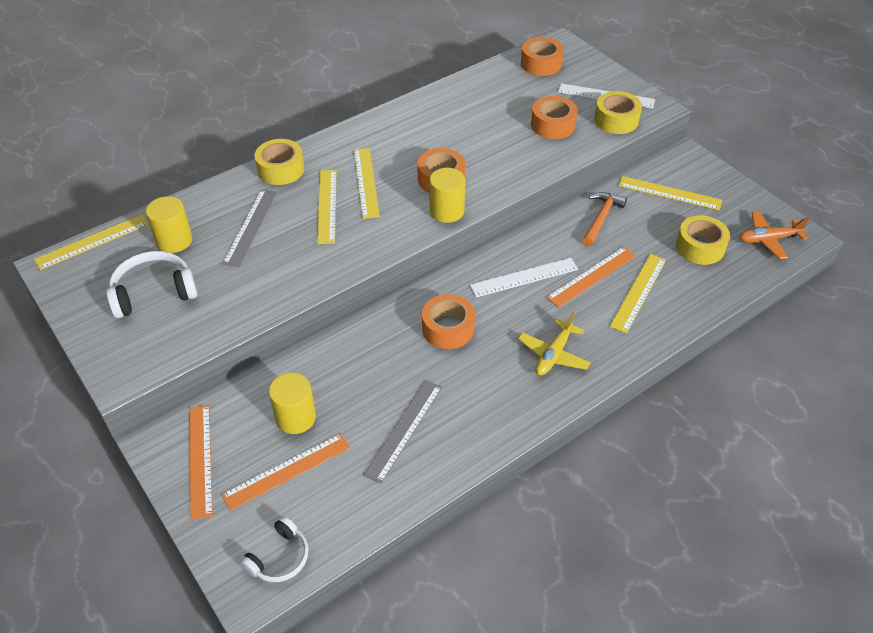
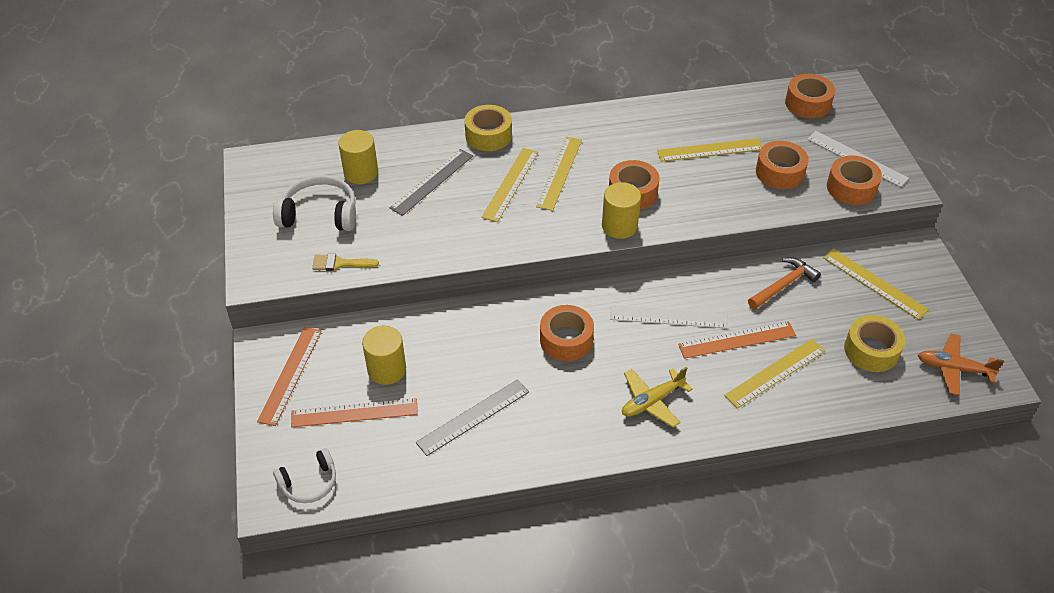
camera: 25 degrees right, 0 degrees up
(92, 242) = (294, 151): yellow ruler -> yellow ruler (710, 150)
(202, 332) = (340, 263): none -> yellow brush
(616, 120) = (851, 188): yellow tape -> orange tape

